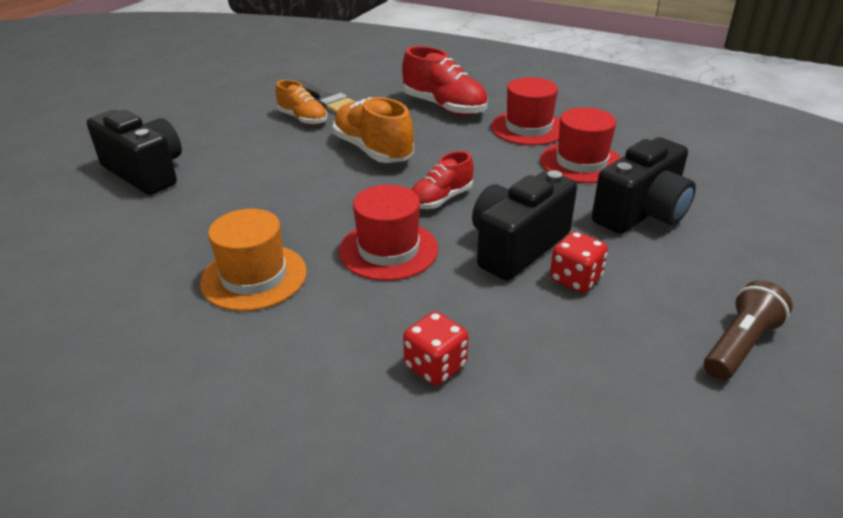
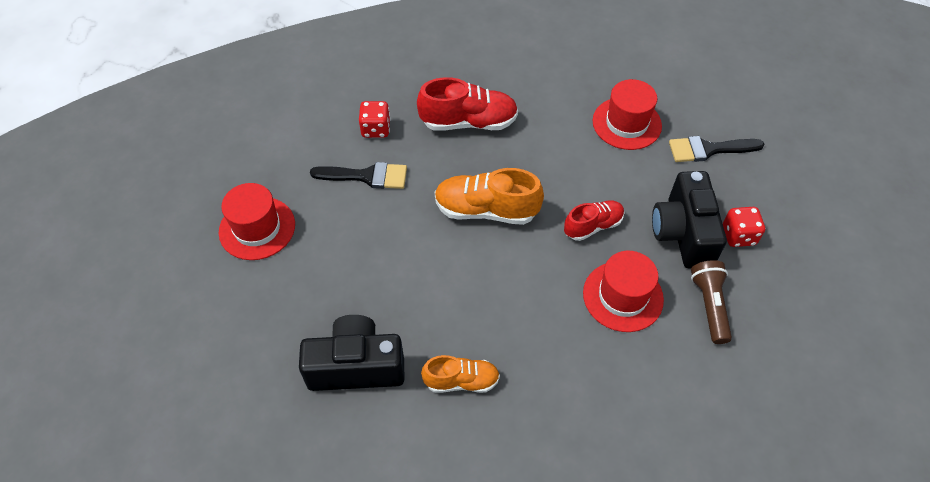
camera: 45 degrees left, 20 degrees up
(254, 277) = (582, 386): orange hat -> none
(303, 119) = (384, 213): orange shoe -> orange shoe (461, 381)
(435, 366) = (752, 358): red dice -> red dice (376, 129)
(440, 199) = (593, 226): red shoe -> red shoe turned 120 degrees counterclockwise
(528, 128) = (554, 107): red hat -> red hat (257, 228)
(641, 213) = (708, 149): black camera -> black brush
(740, 345) = (848, 222): brown flashlight -> brown flashlight (709, 305)

